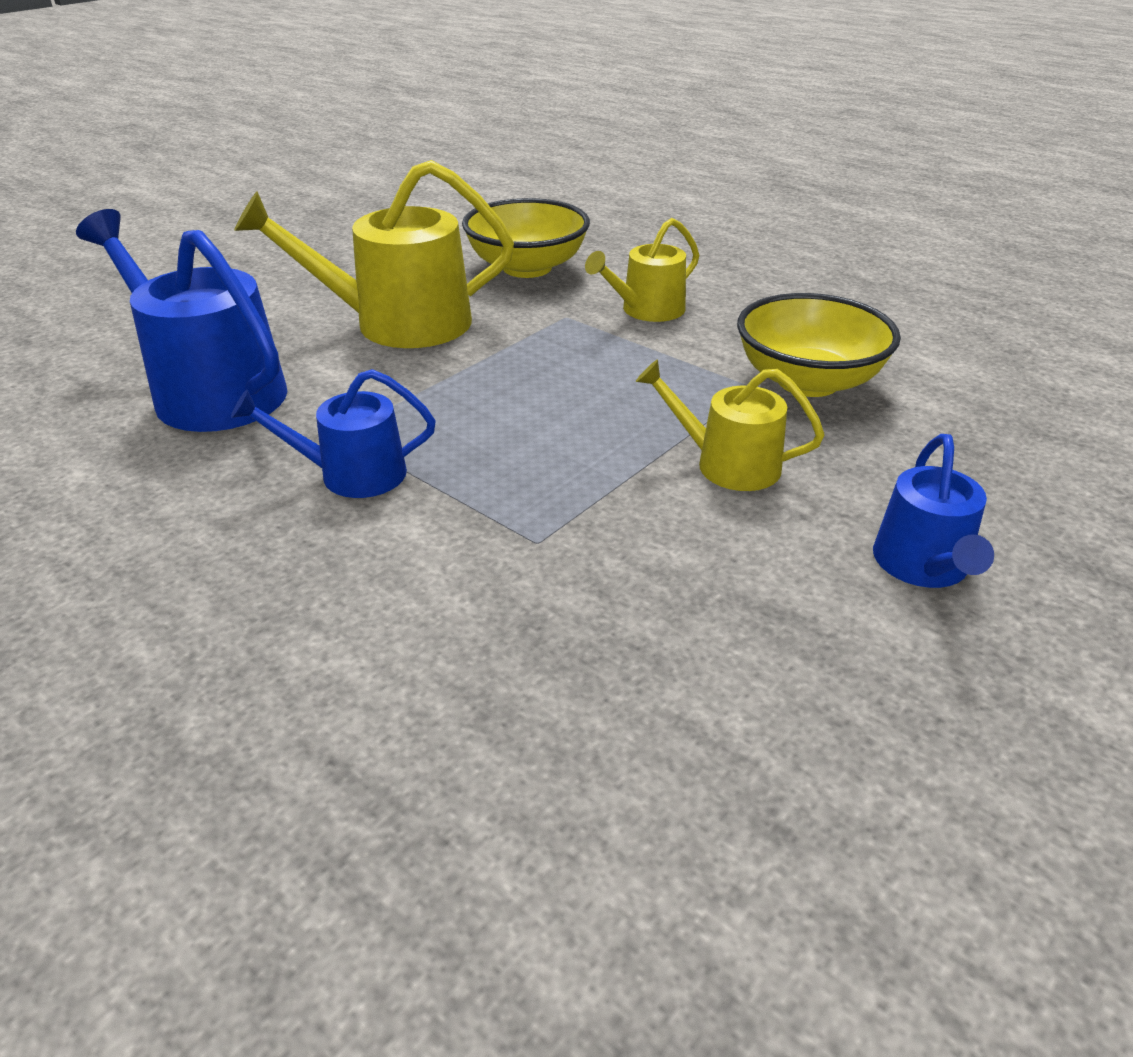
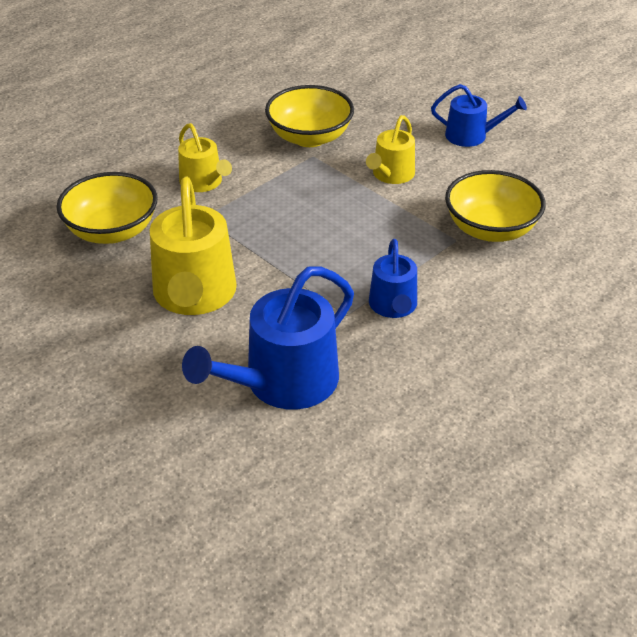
camera: 85 degrees left, 5 degrees up
(577, 588) = (490, 229): none -> yellow bowl

